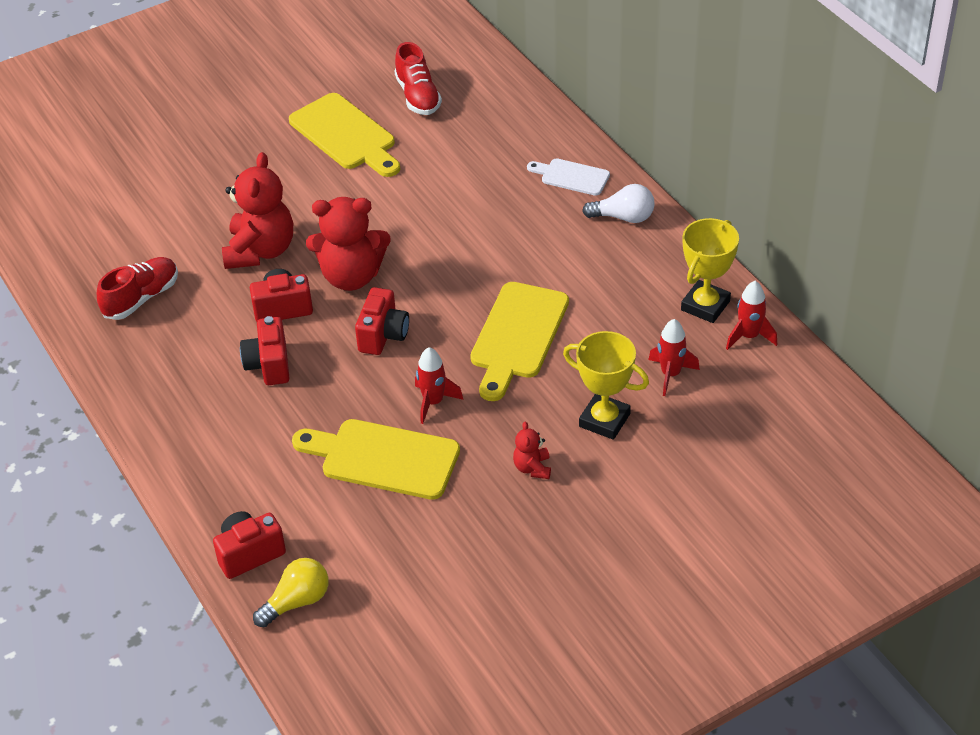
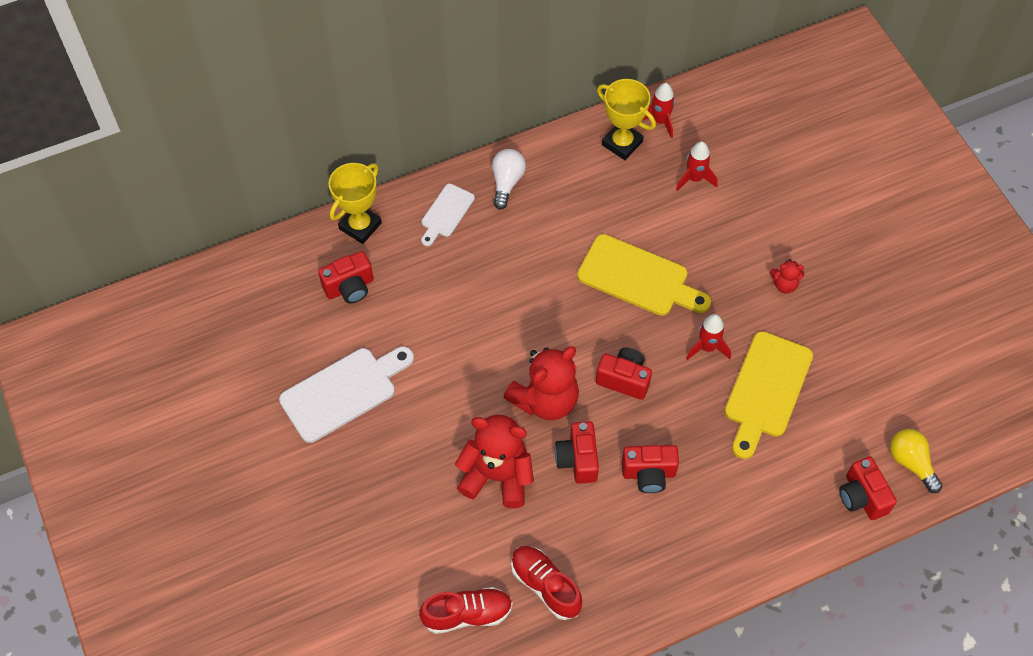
camera: 85 degrees left, 15 degrees up
(345, 135) = (343, 392): yellow cutting board -> white cutting board
(351, 276) = (545, 400): red teddy bear -> red teddy bear turned 45 degrees clockwise
(418, 96) = (300, 324): red shoe -> red shoe (467, 614)
(466, 122) = (350, 287): none -> red camera
(604, 420) = (739, 229): yellow trophy -> yellow trophy (360, 226)

